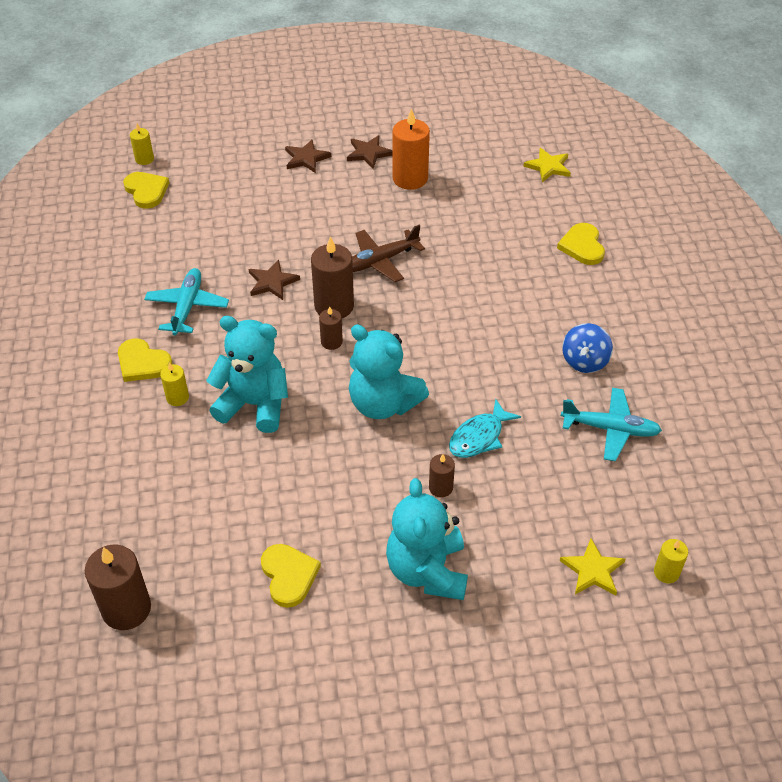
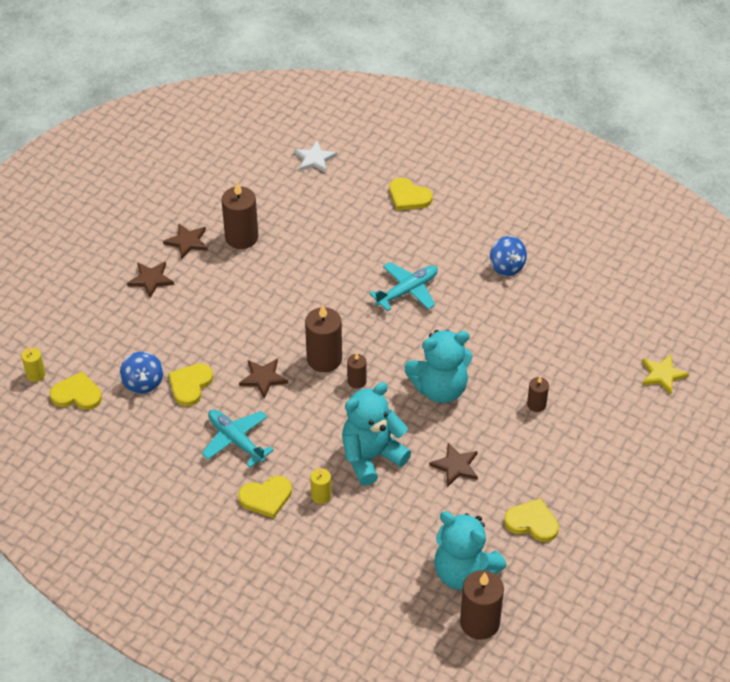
camera: 50 degrees left, 0 degrees up
(194, 218) = (143, 383): none -> blue spinning top
(220, 245) = (190, 385): none -> yellow heart
(302, 472) = (455, 466): none -> brown star
(380, 261) = (307, 307): brown plane -> none
(410, 178) = (241, 237): orange candle -> brown candle
(427, 571) = (592, 451): turquoise teddy bear -> turquoise teddy bear (464, 572)
(479, 437) = (515, 359): turquoise fish -> none
(548, 167) = (314, 159): yellow star -> white star
(610, 429) = (571, 293): turquoise plane -> turquoise plane (407, 291)
(666, 572) = (694, 343): yellow candle -> none

